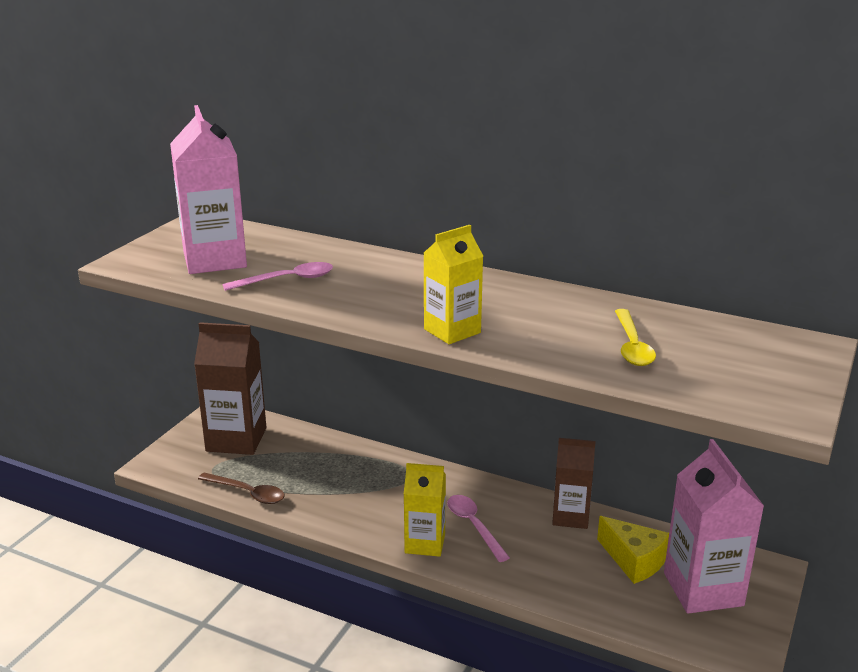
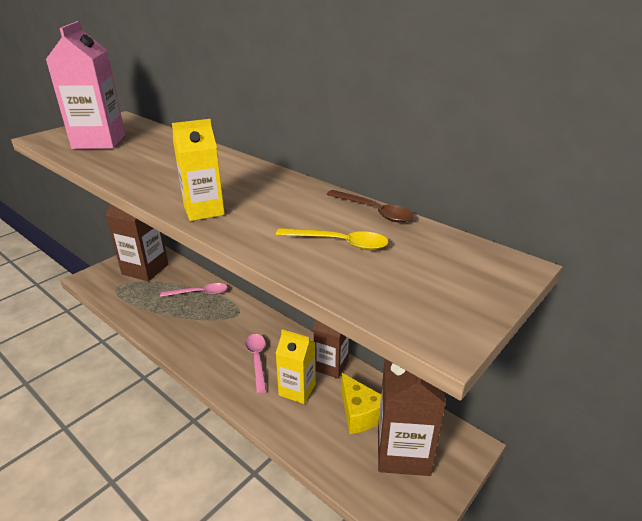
camera: 15 degrees right, 5 degrees up
(247, 493) = (126, 307): brown spoon -> brown spoon (374, 211)
(287, 280) = (129, 159): pink spoon -> pink spoon (199, 293)
(425, 543) = (215, 367): yellow carton -> yellow carton (297, 390)
(632, 346) = (339, 243): yellow spoon -> yellow spoon turned 90 degrees counterclockwise
(703, 589) = (403, 452): pink carton -> brown carton

